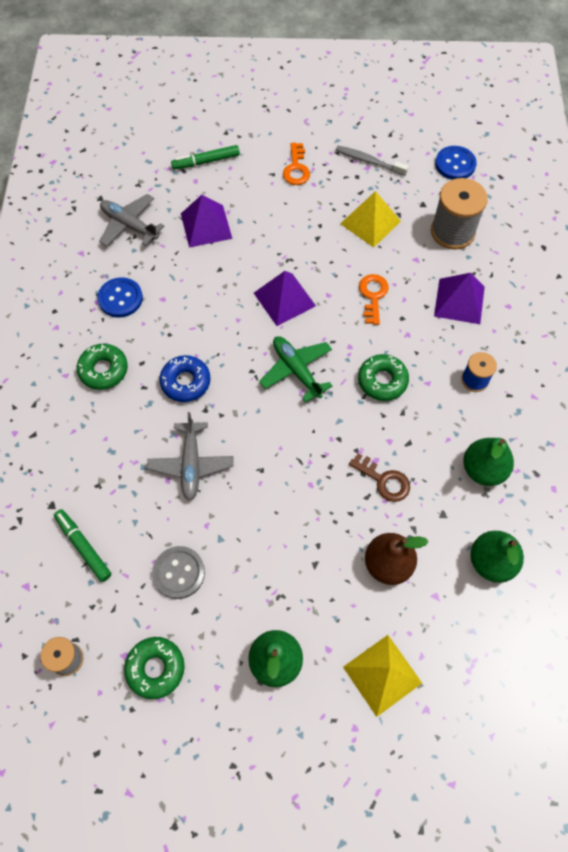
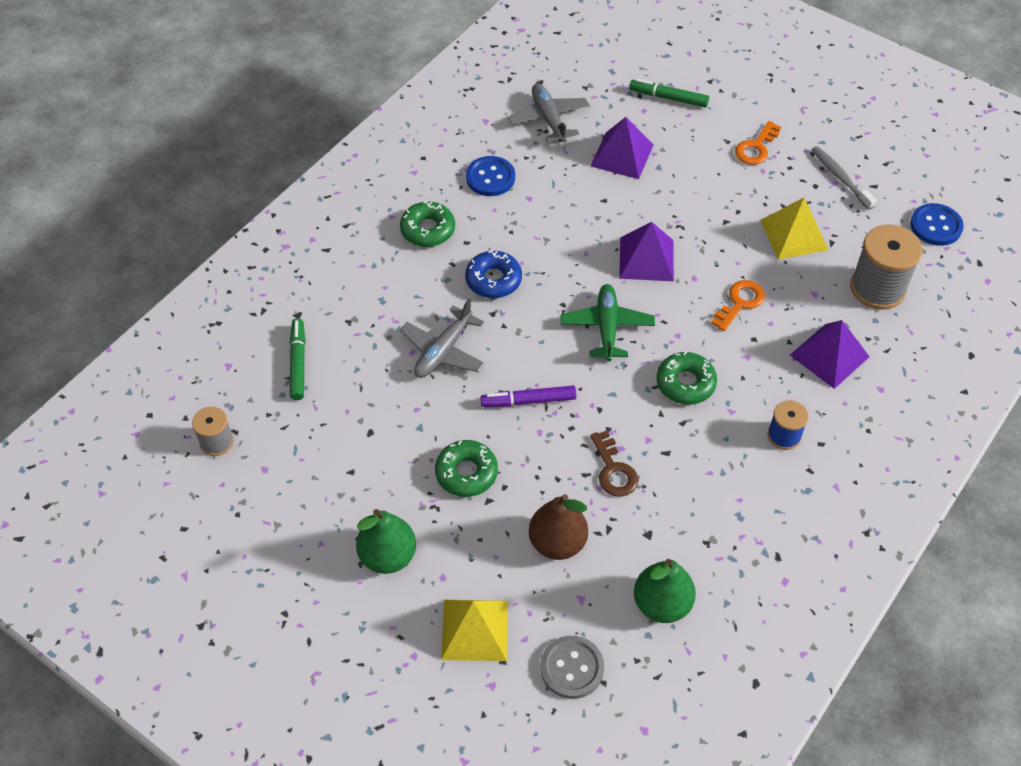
camera: 35 degrees right, 10 degrees down
(155, 668) = (281, 495): green donut -> green donut (466, 473)
(179, 573) = (361, 432): grey button -> grey button (572, 668)
(284, 465) = (528, 401): none -> purple marker
(483, 469) = (723, 520): green pear -> none

